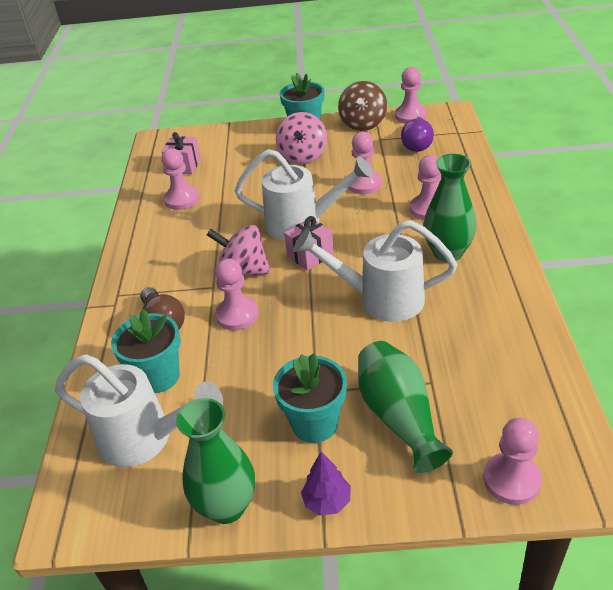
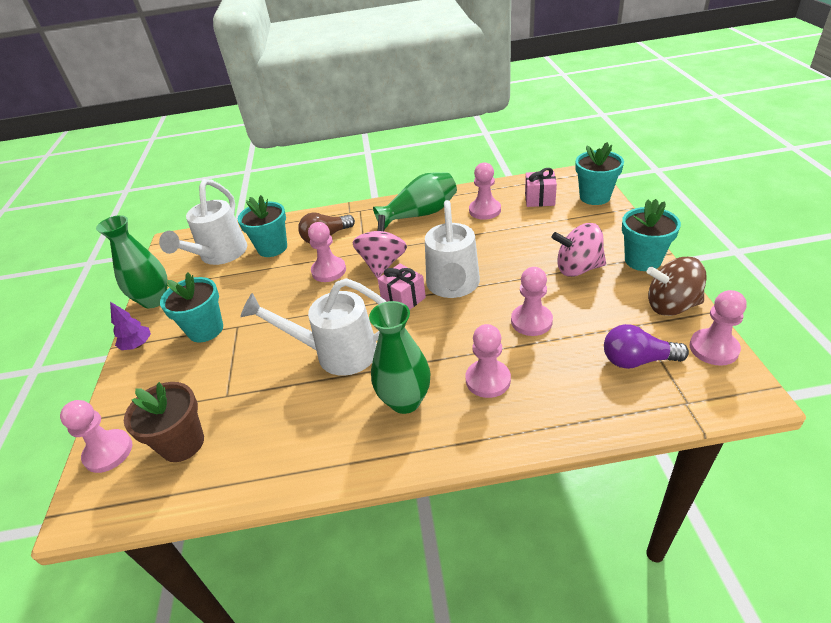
camera: 85 degrees right, 0 degrees up
(200, 137) = (594, 197): none -> turquoise flower pot
(380, 299) = (336, 353): white watering can -> white watering can turned 90 degrees counterclockwise
(399, 417) = (195, 377): green vase -> green vase (420, 214)
(497, 408) = (182, 443): none -> brown flower pot

